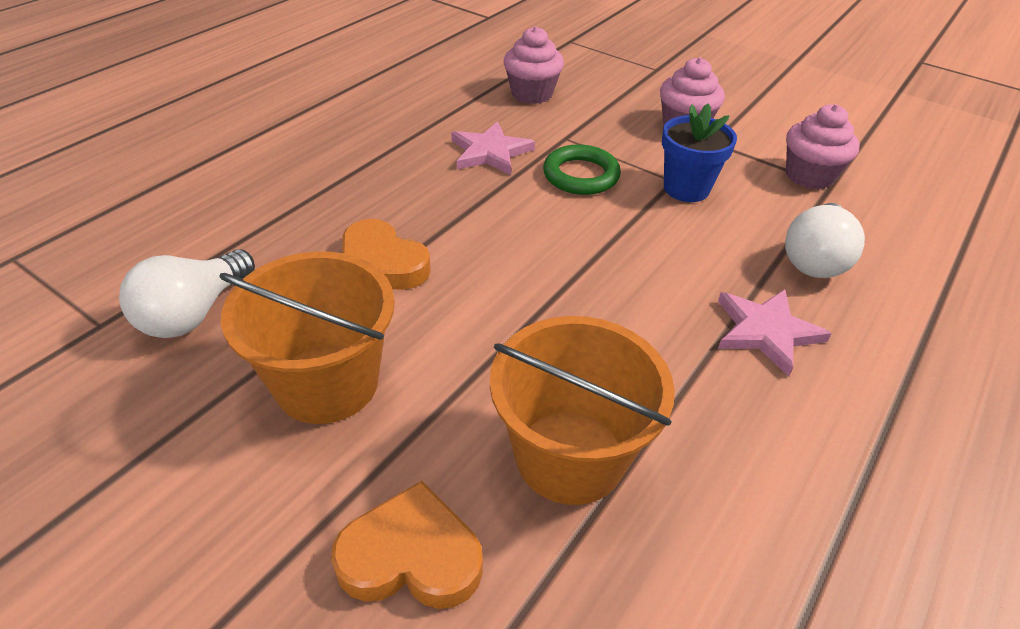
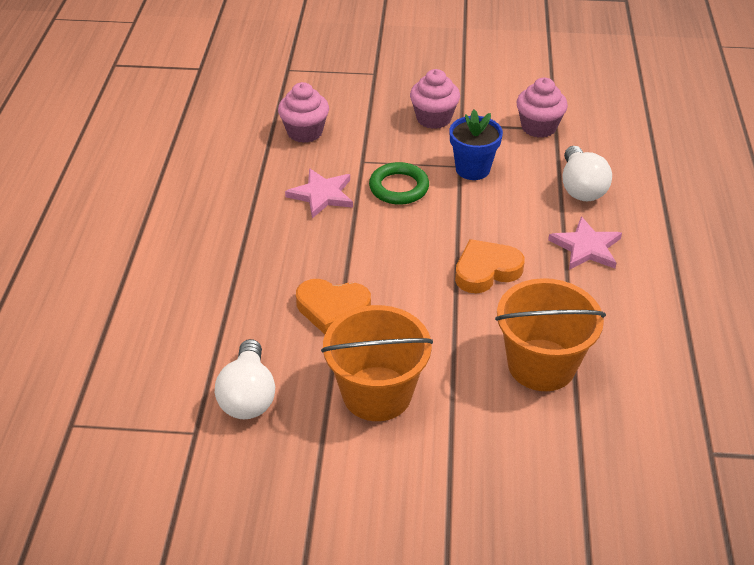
camera: 30 degrees left, 0 degrees up
(411, 556) = (508, 450): orange heart -> orange heart (486, 270)

